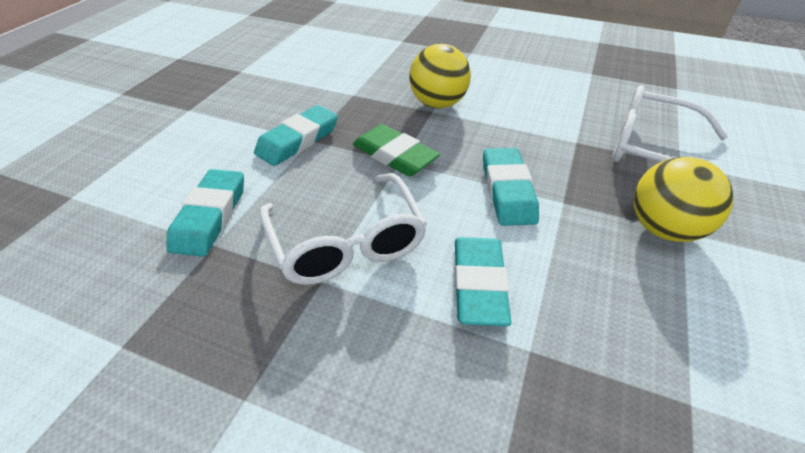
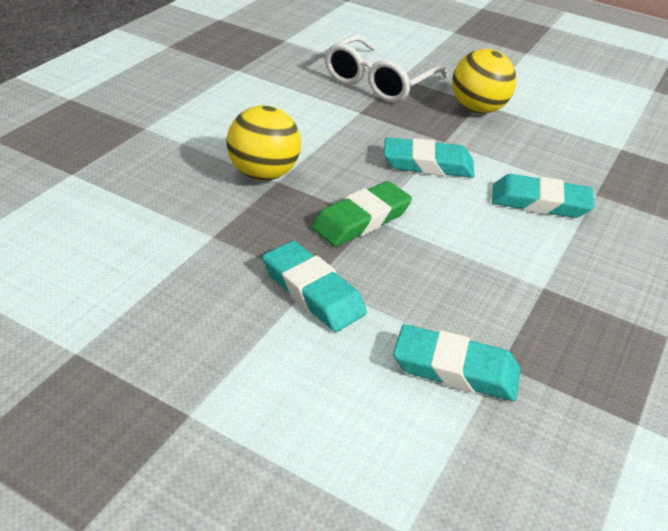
camera: 85 degrees left, 5 degrees down
(347, 242) = (496, 267): white glasses -> none

